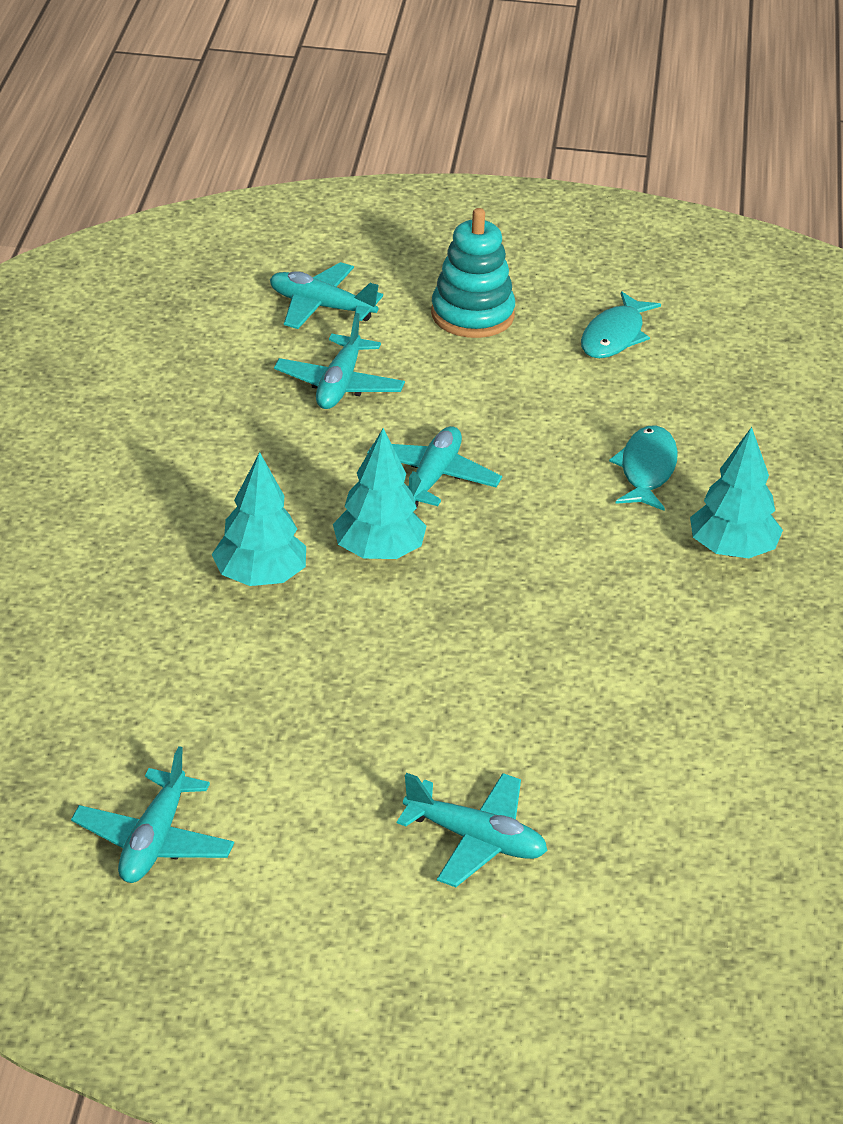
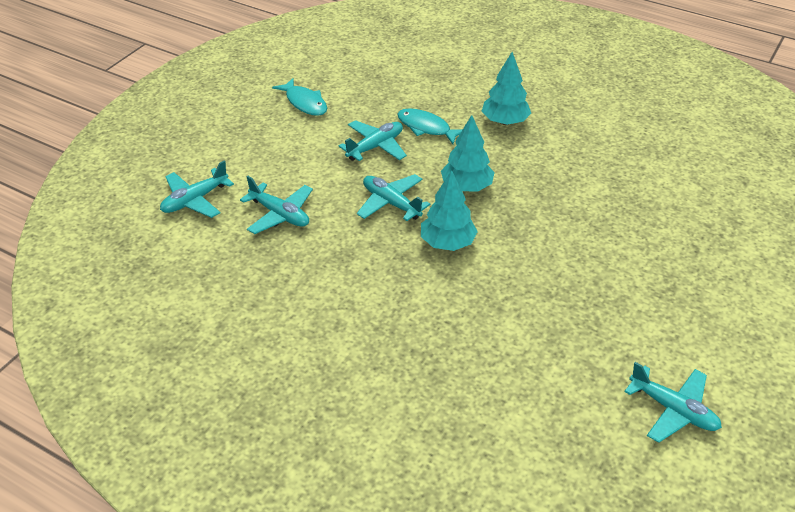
camera: 65 degrees left, 5 degrees up
(260, 577) = (448, 298): turquoise tree -> turquoise tree (466, 187)
(472, 315) = (248, 145): turquoise stacking toy -> none
(475, 840) = (700, 274): turquoise plane -> turquoise plane (375, 147)

